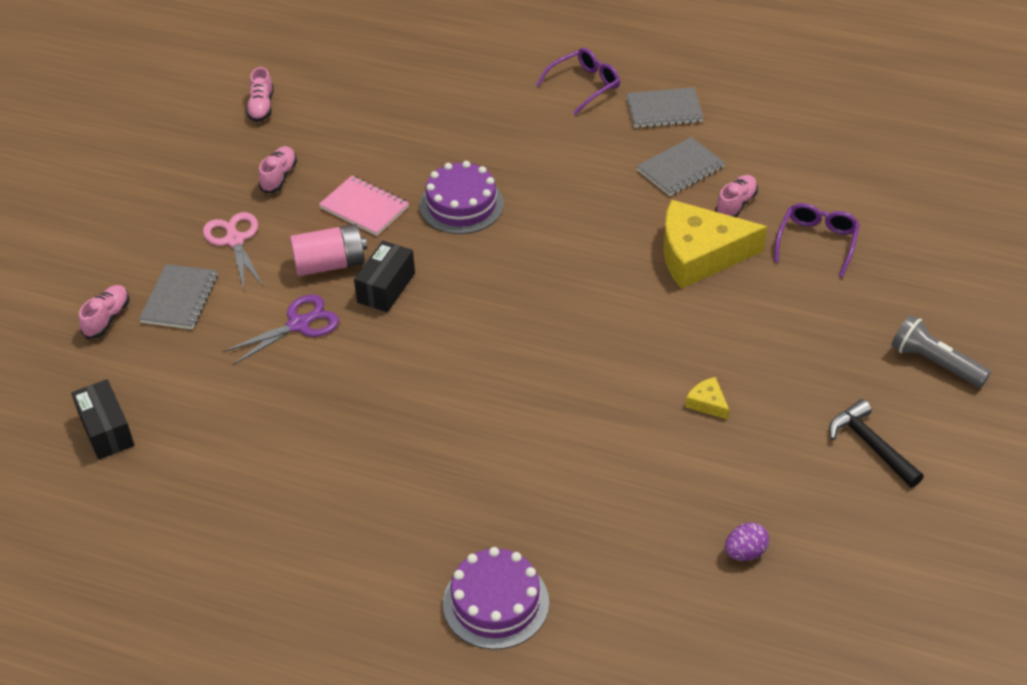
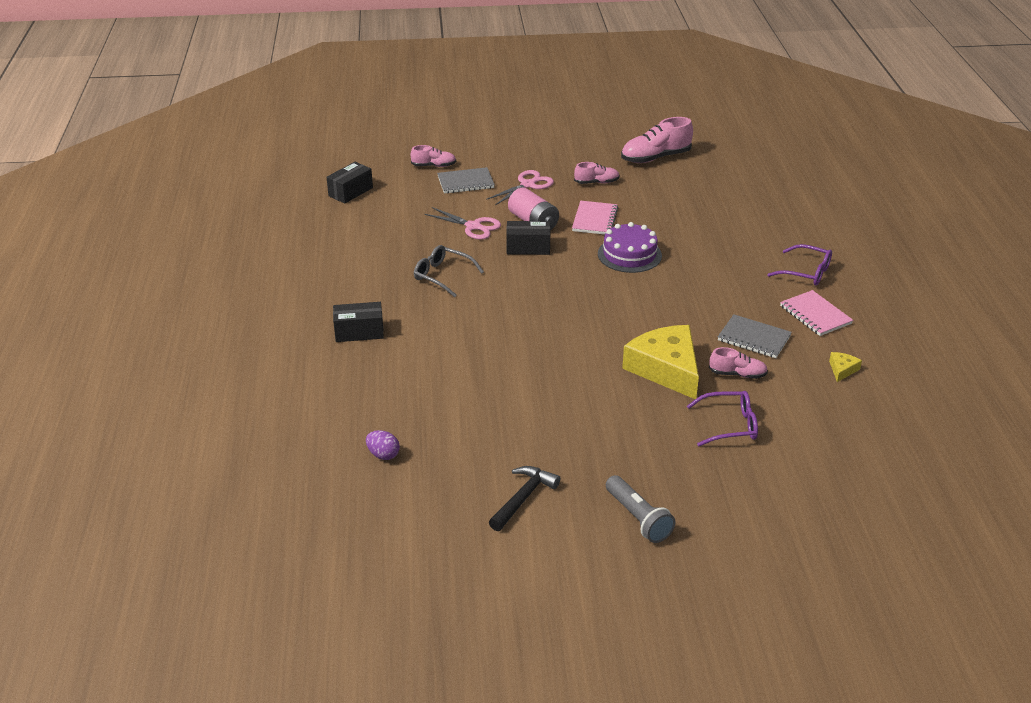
camera: 65 degrees right, 10 degrees down
(261, 107) = (655, 158): pink shoe -> pink shoe, size x1.75
(299, 324) = (473, 226): purple scissors -> pink scissors
(397, 389) = (443, 276): none -> grey glasses
(476, 511) = (359, 332): none -> black box
(495, 603) = (290, 358): purple cake -> none
(664, 110) = (815, 315): grey notebook -> pink notebook
(707, 403) = (514, 406): yellow cheese -> yellow cheese (842, 370)
(935, 363) = (638, 518): grey flashlight -> grey flashlight turned 135 degrees clockwise

